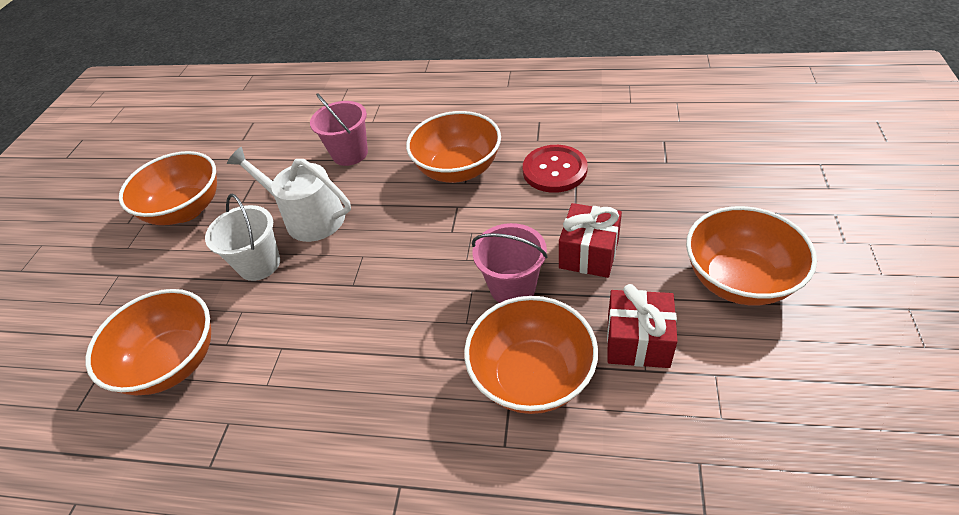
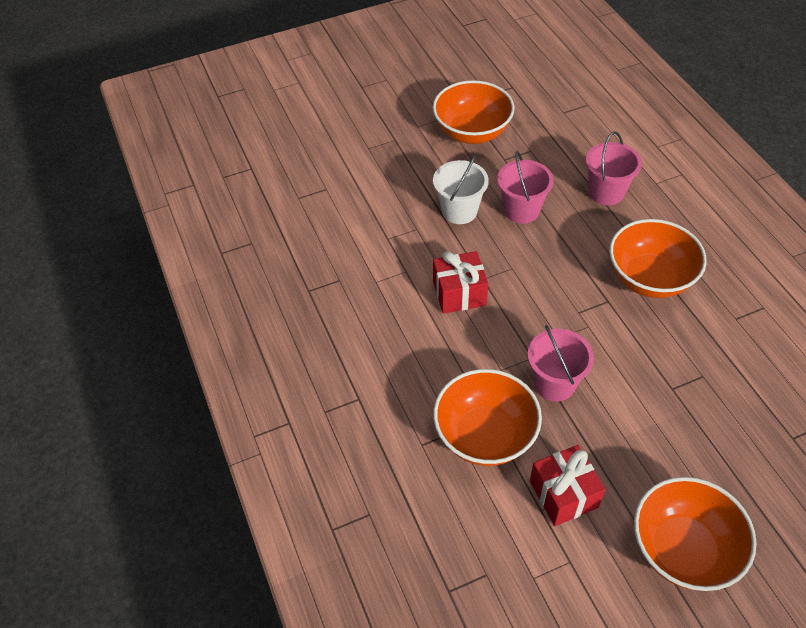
camera: 55 degrees right, 5 degrees up
(172, 363) = (356, 220): orange bowl -> none
(308, 217) = (521, 210): white watering can -> pink bucket
(554, 170) = (707, 351): red button -> none
(589, 254) = (628, 422): red gift -> red gift (459, 293)

